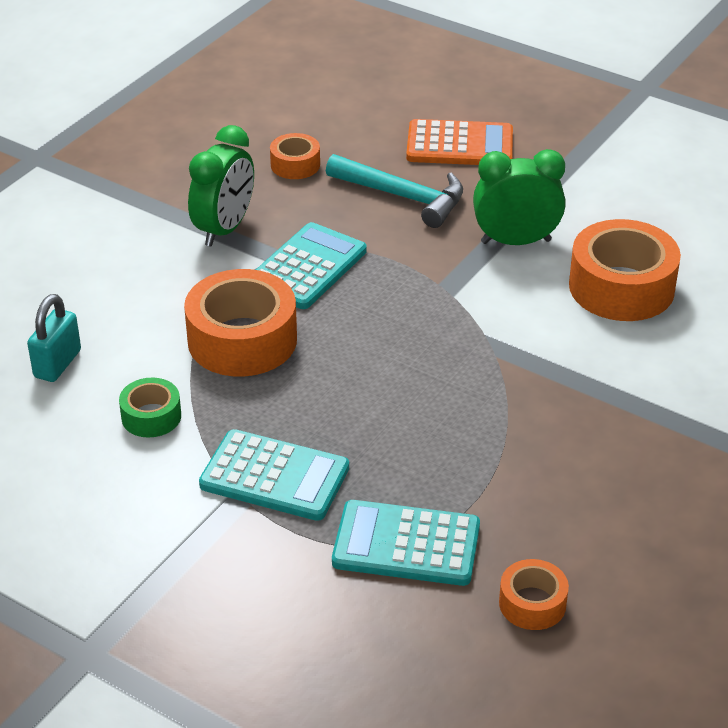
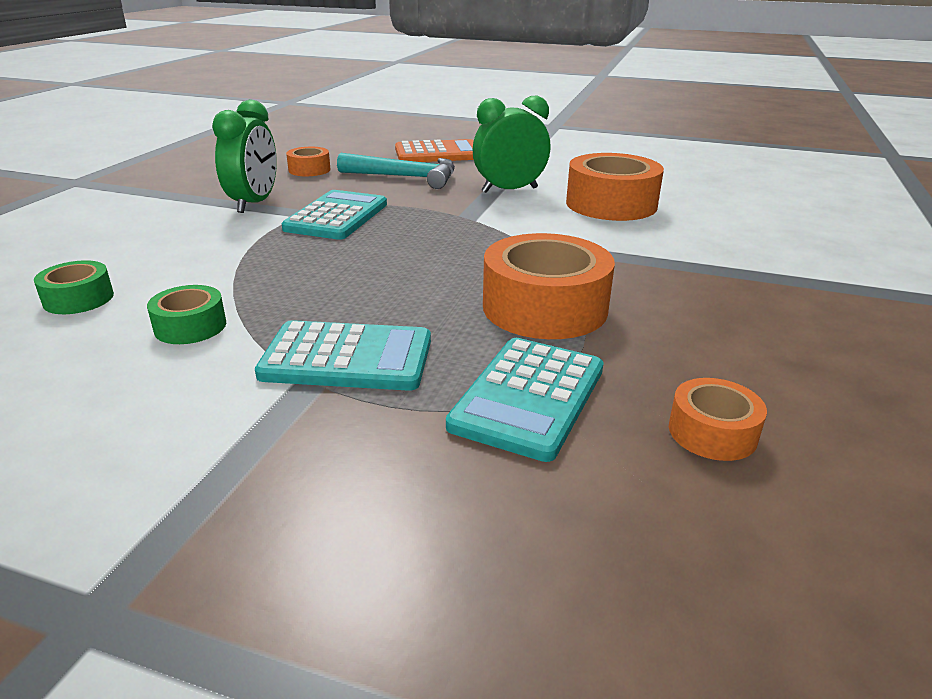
camera: 15 degrees left, 10 degrees down
(57, 364) = (78, 299): turquoise padlock -> green tape
(242, 340) = (285, 263): orange tape -> orange tape (544, 307)
(406, 544) = (528, 397): turquoise calculator -> turquoise calculator turned 60 degrees counterclockwise

